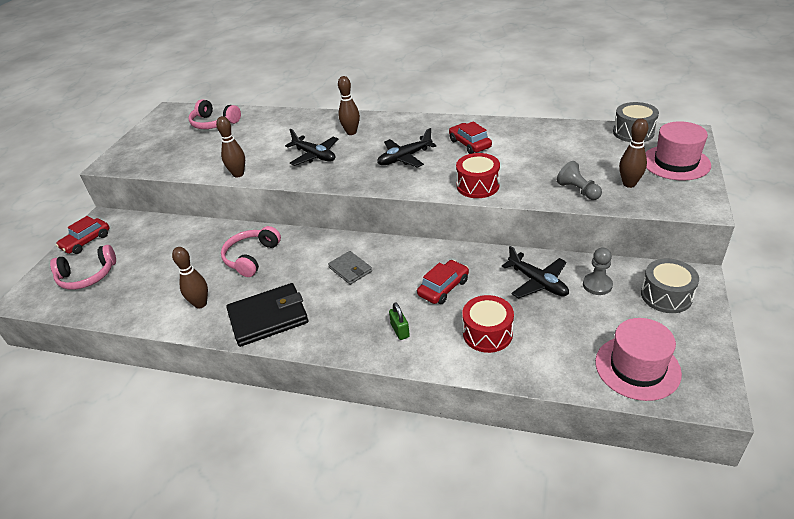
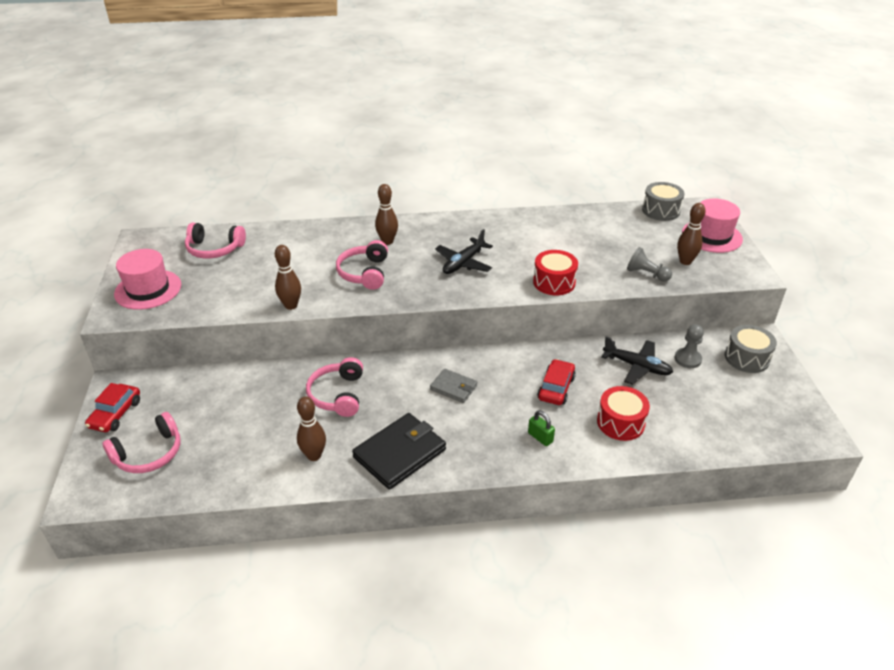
camera: 25 degrees left, 0 degrees up
(314, 156) = (364, 273): black plane -> pink headphones
(470, 144) = (519, 240): red car -> none
(637, 367) = (757, 424): pink hat -> pink hat (148, 289)

